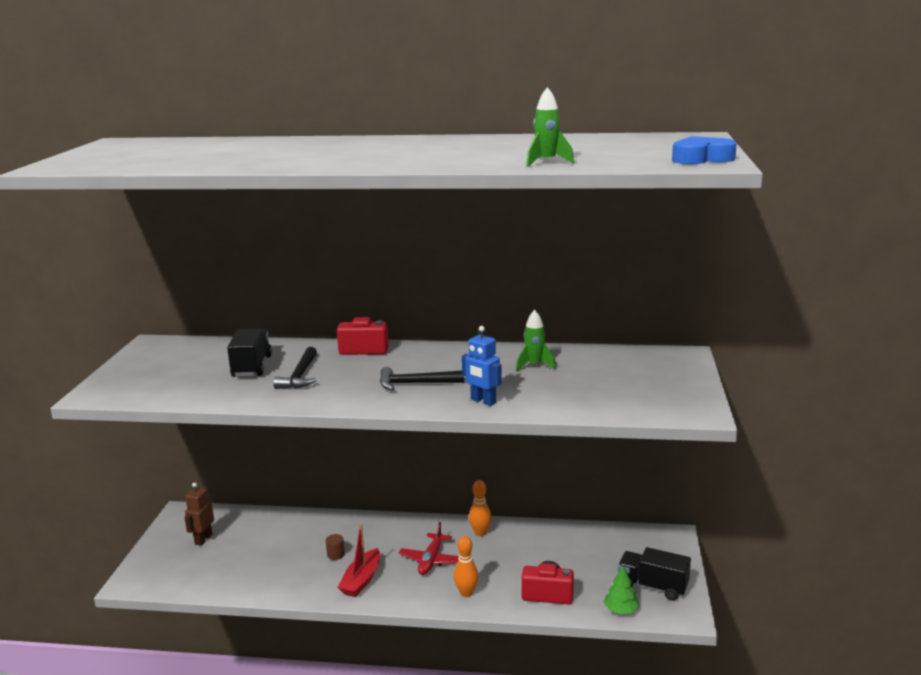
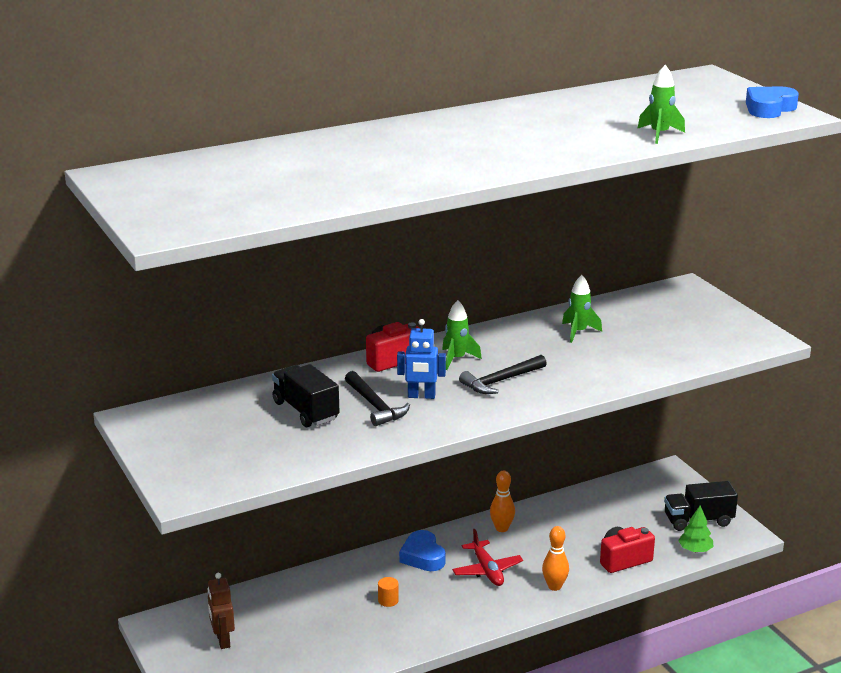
camera: 35 degrees left, 5 degrees up
(336, 554) = (388, 600): brown cylinder -> orange cylinder
(361, 580) = (445, 613): red boat -> none
(398, 532) = (423, 556): none -> blue heart
(409, 360) = (457, 359): none -> green rocket
(483, 401) = (587, 380): blue robot -> blue robot (421, 396)

